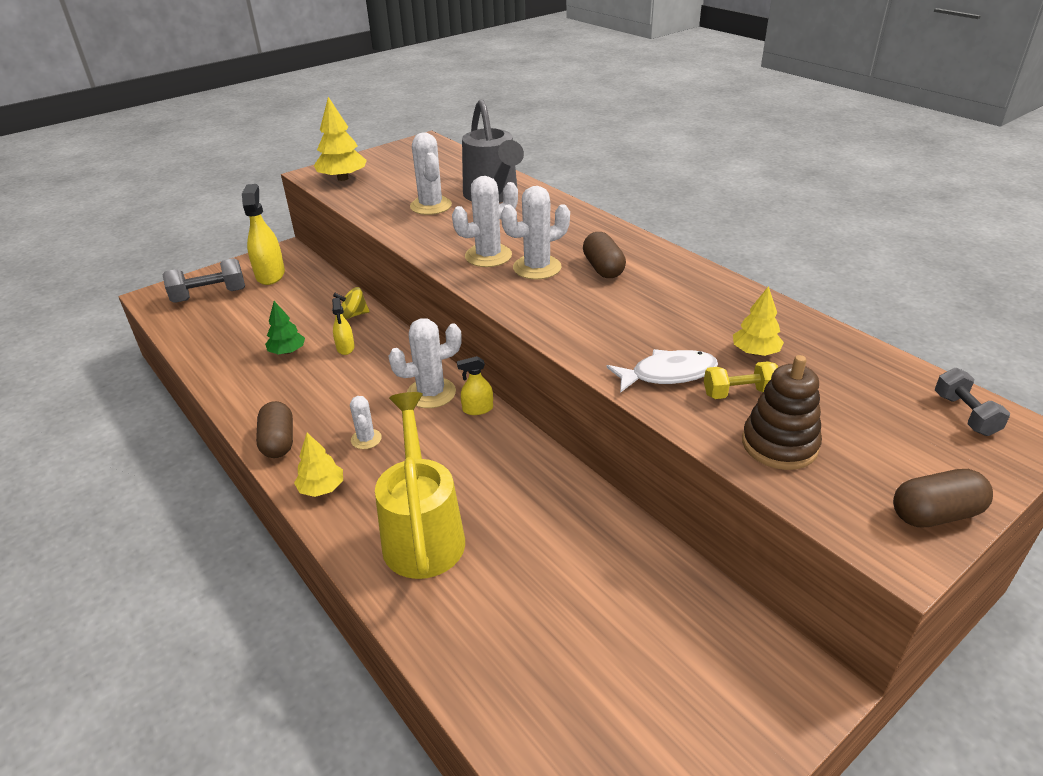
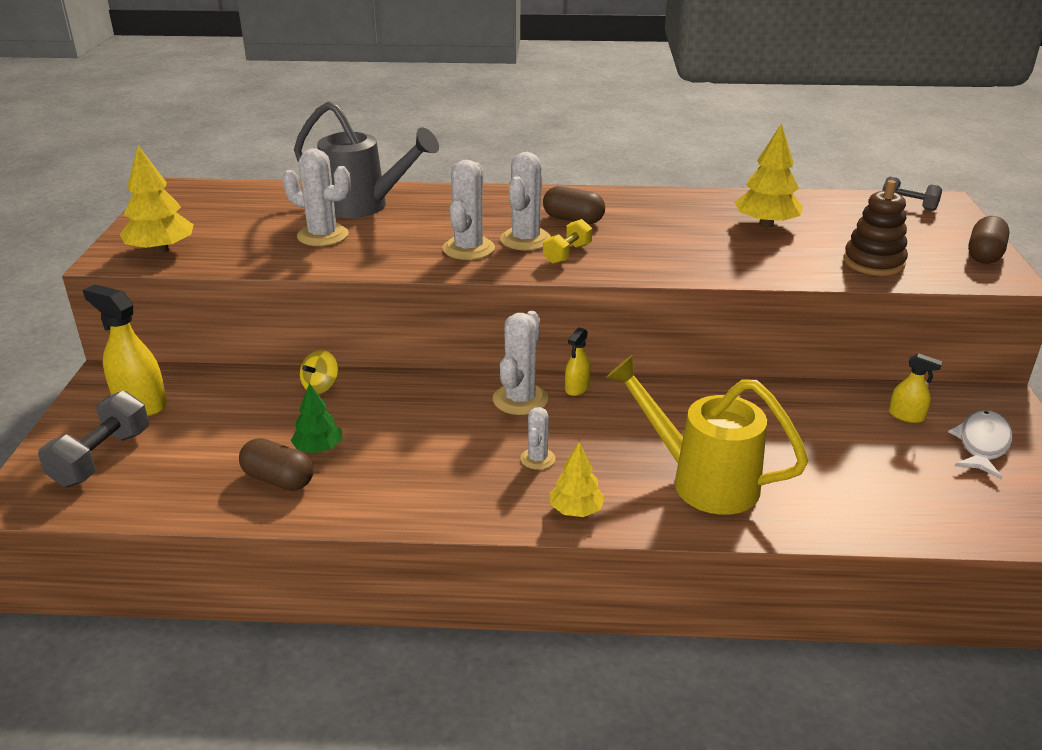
camera: 50 degrees left, 5 degrees down
(278, 442) = (468, 509): brown capsule -> brown capsule (278, 479)
(345, 348) = (372, 413): yellow spray bottle -> yellow spray bottle (906, 416)
(366, 439) = (537, 459): white cactus -> white cactus turned 75 degrees clockwise
(668, 374) = (750, 259): white fish -> white fish (982, 444)
(739, 393) = (804, 249): yellow dumbbell -> yellow dumbbell (567, 254)
(755, 352) = (766, 224): yellow tree -> yellow tree, size x1.57

